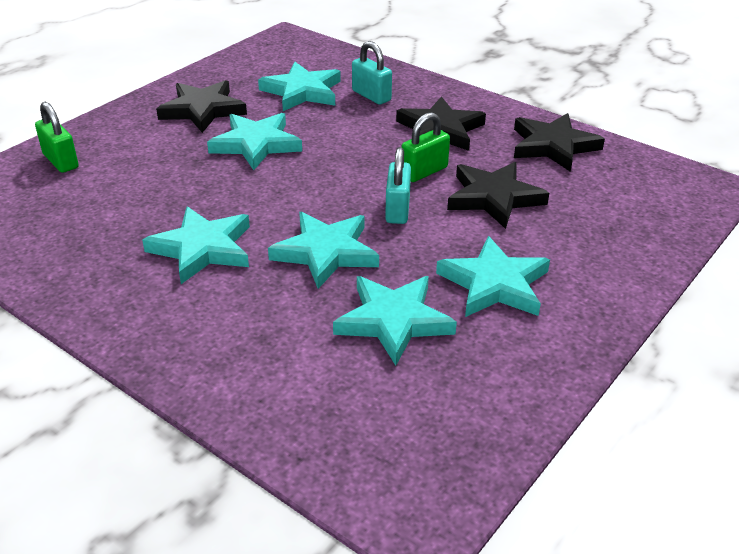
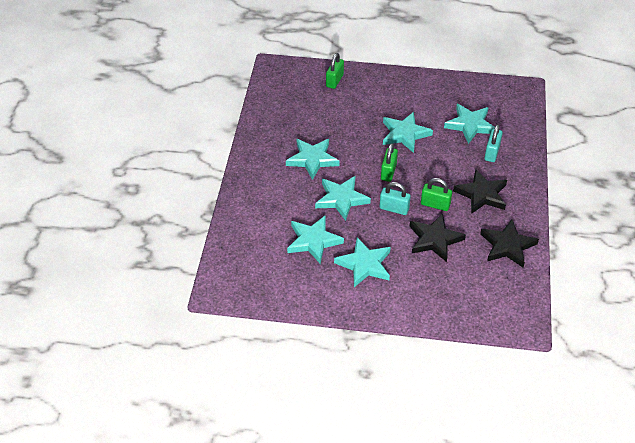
camera: 60 degrees right, 10 degrees up
(202, 110) = (417, 100): black star -> none
(316, 186) = (388, 172): none -> green padlock
(397, 210) = (394, 208): turquoise padlock -> turquoise padlock turned 45 degrees clockwise

